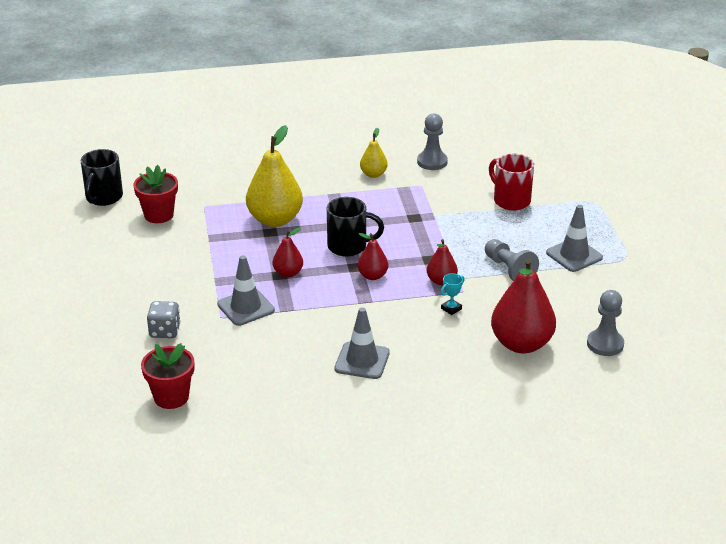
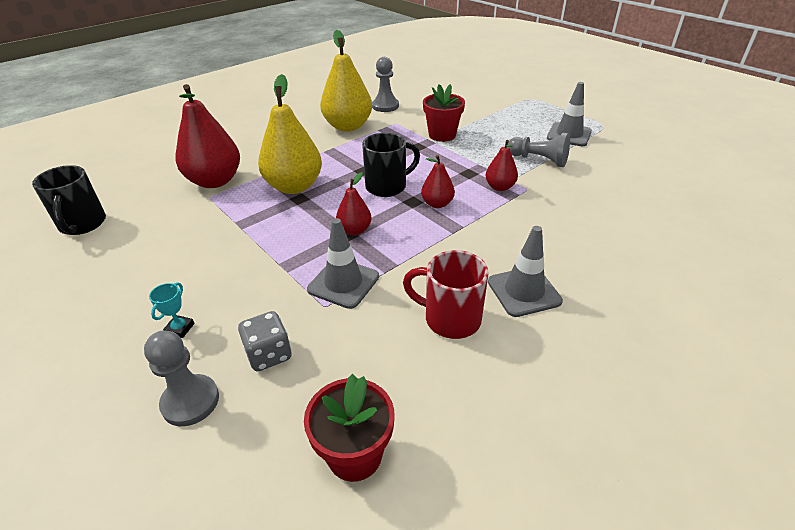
camera: 30 degrees left, 5 degrees up
(159, 215) = (163, 221): red flower pot -> red flower pot (442, 135)
(373, 174) = (348, 126): yellow pear -> yellow pear, size x1.95
(451, 309) = (537, 207): turquoise trophy -> turquoise trophy (180, 328)
(510, 200) = (474, 114): red mug -> red mug (450, 319)
(521, 344) = (631, 215): red pear -> red pear (215, 181)
(605, 344) = (687, 190): grey pawn -> grey pawn (190, 401)

